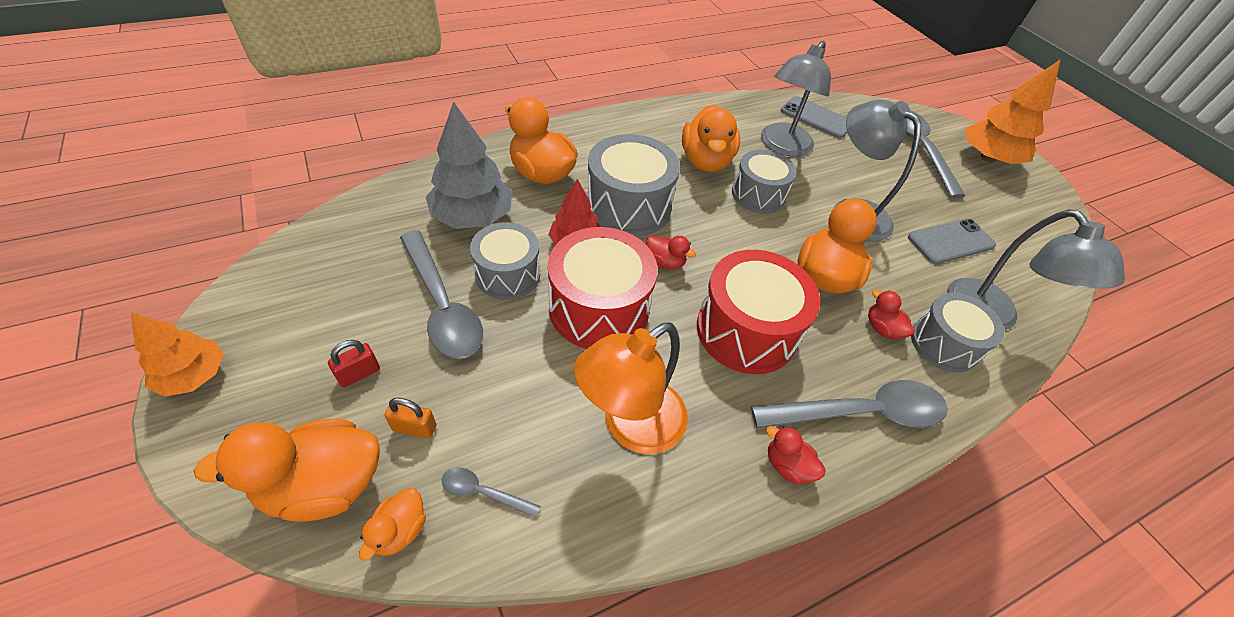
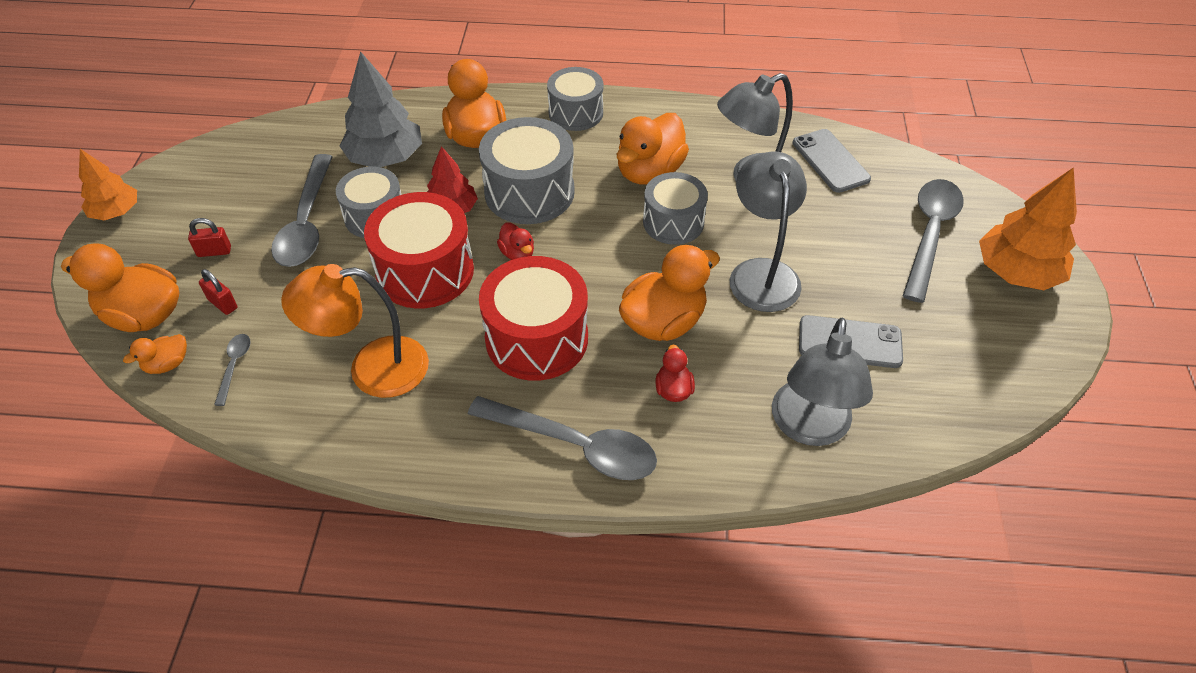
camera: 35 degrees right, 0 degrees up
(414, 428) = (222, 304): orange padlock -> red padlock
(483, 492) = (234, 366): grey spoon -> grey spoon turned 45 degrees clockwise
(787, 465) = (469, 453): red duck -> none
(944, 344) = (725, 429): grey drum -> grey drum (575, 113)

